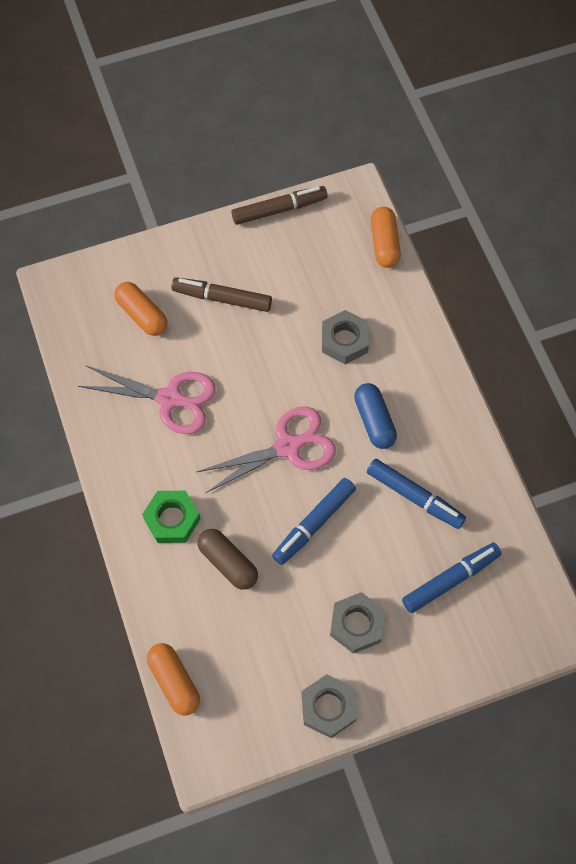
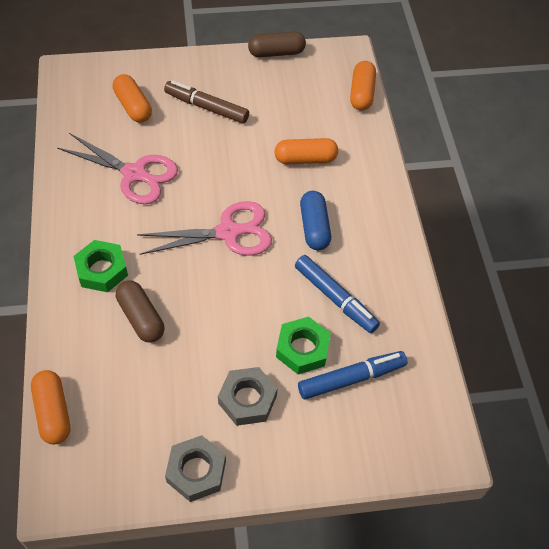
camera: 10 degrees right, 10 degrees down
(278, 209) = (276, 53): brown marker -> brown capsule
(314, 523) = (233, 301): blue marker -> none
(344, 340) = (305, 159): grey nut -> orange capsule
(396, 559) = (302, 349): none -> green nut

